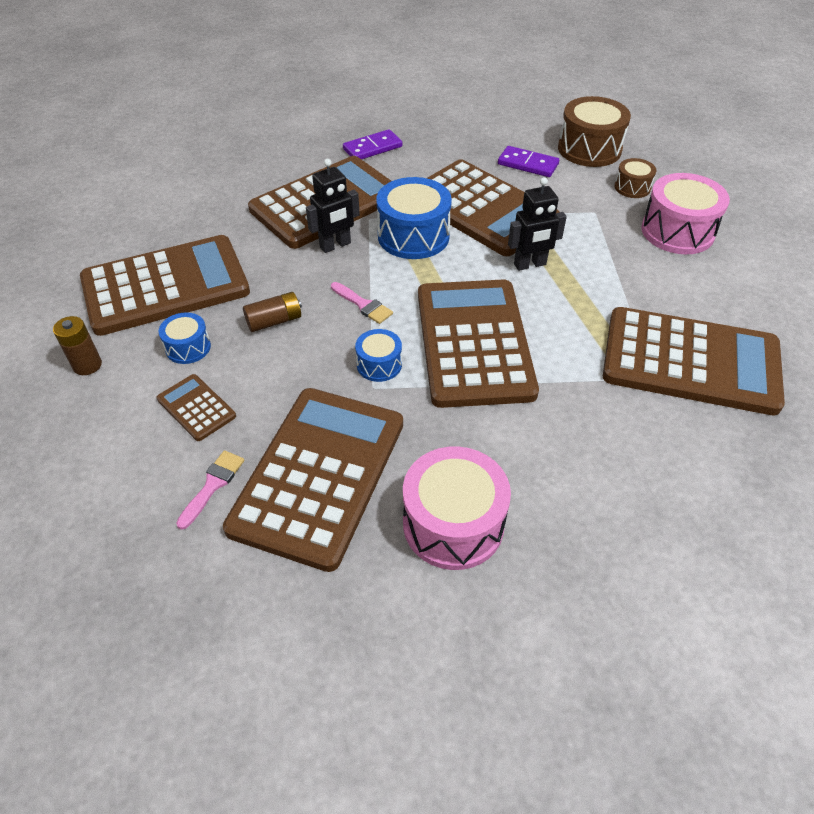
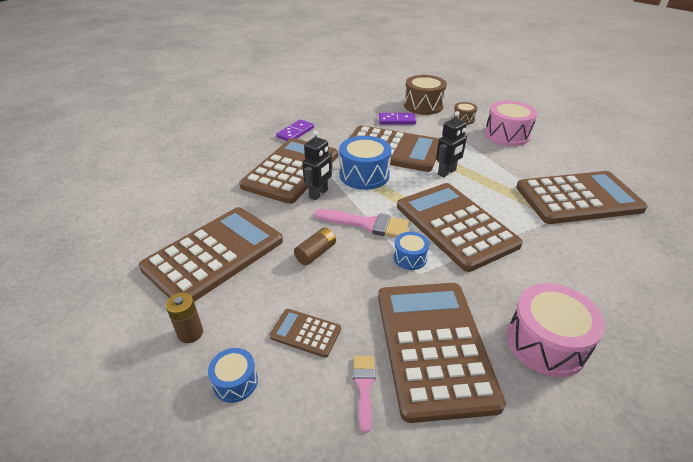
camera: 25 degrees left, 10 degrees down
(188, 347) = (265, 292): blue drum -> blue drum (235, 382)
(363, 305) = (367, 224): pink brush -> pink brush, size x1.72

